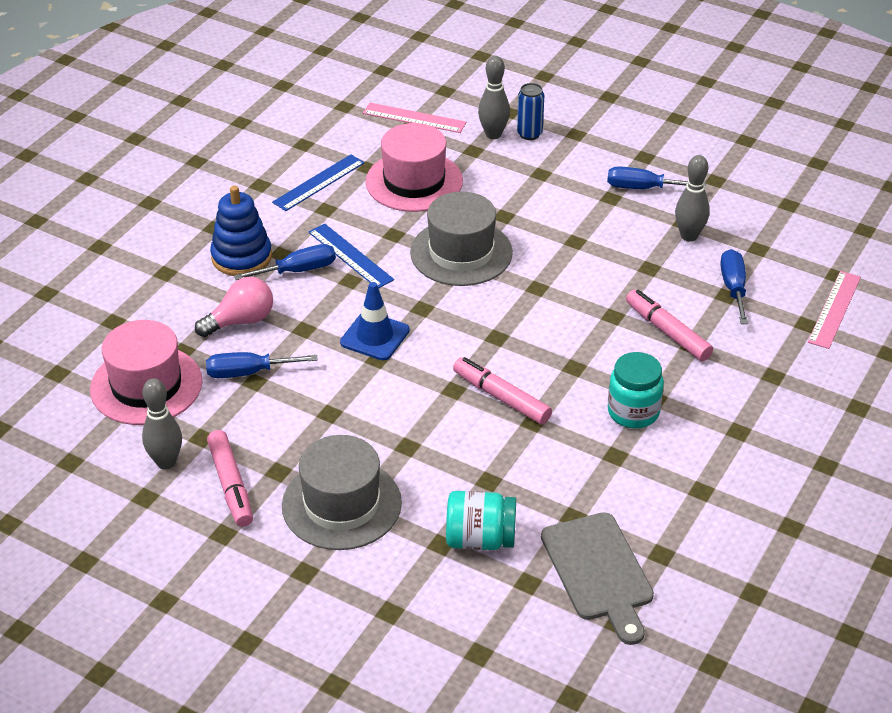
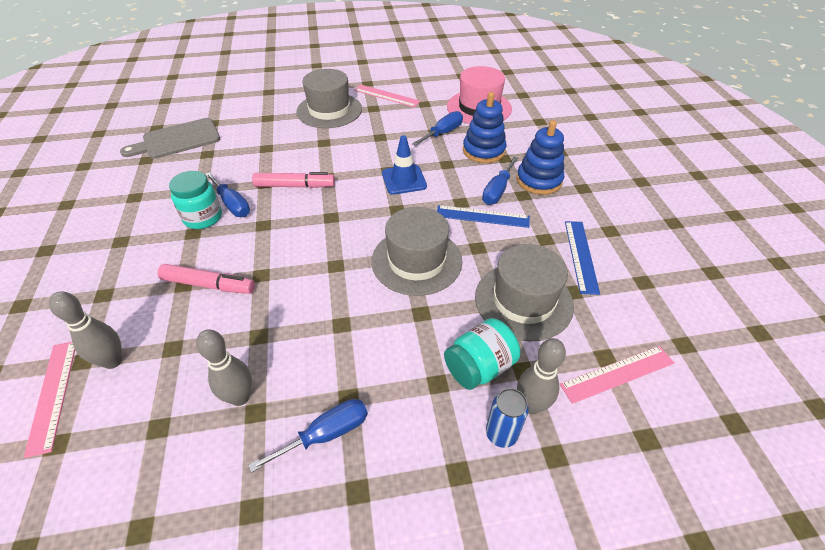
camera: 140 degrees right, 5 degrees up
(166, 462) = (425, 90): grey bowling pin -> grey bowling pin (113, 361)
(231, 485) = (386, 96): pink marker -> pink ruler
(241, 321) = (483, 151): pink light bulb -> blue stacking toy
(414, 181) = (523, 301): pink hat -> grey hat
(480, 539) = (249, 126): turquoise jar -> turquoise jar (479, 367)
(599, 572) = (177, 140): grey cutting board -> grey cutting board turned 60 degrees counterclockwise
(733, 288) = (167, 360): blue screwdriver -> blue screwdriver (232, 204)

